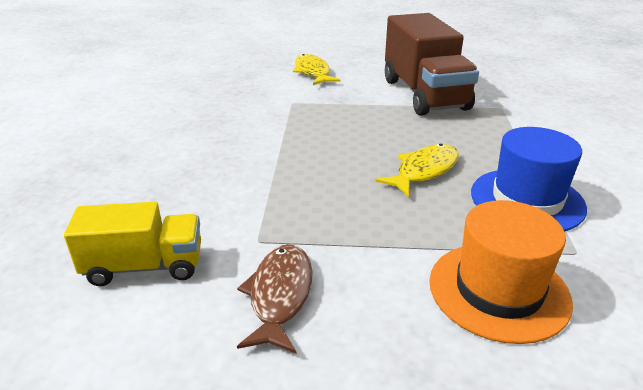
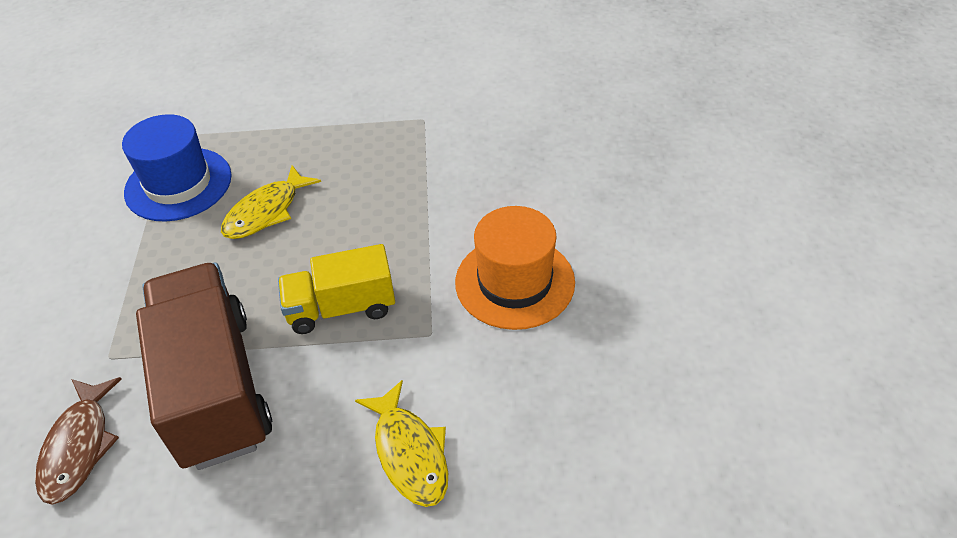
camera: 175 degrees right, 15 degrees up
(144, 266) = (501, 92): yellow truck -> yellow truck (341, 308)
(280, 295) = (398, 84): brown fish -> brown fish (79, 447)
(498, 290) = (247, 103): orange hat -> orange hat (514, 282)

